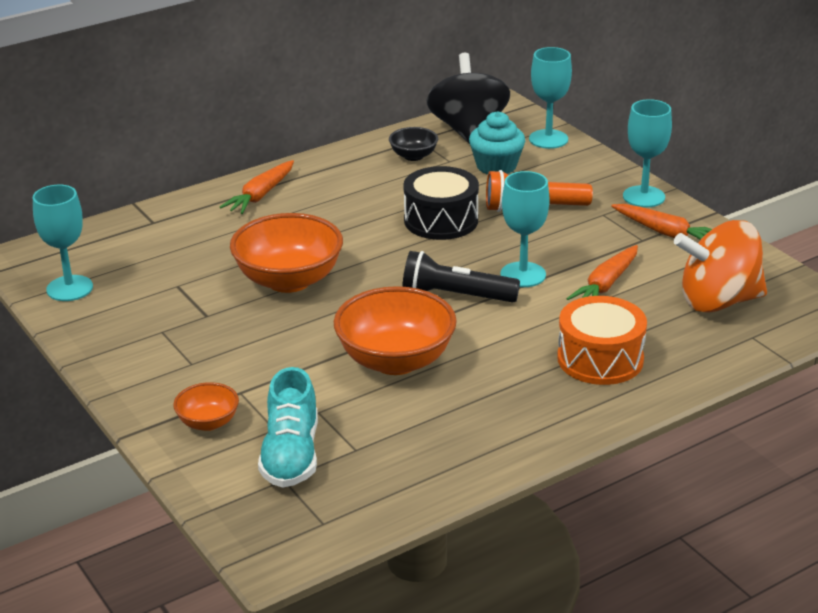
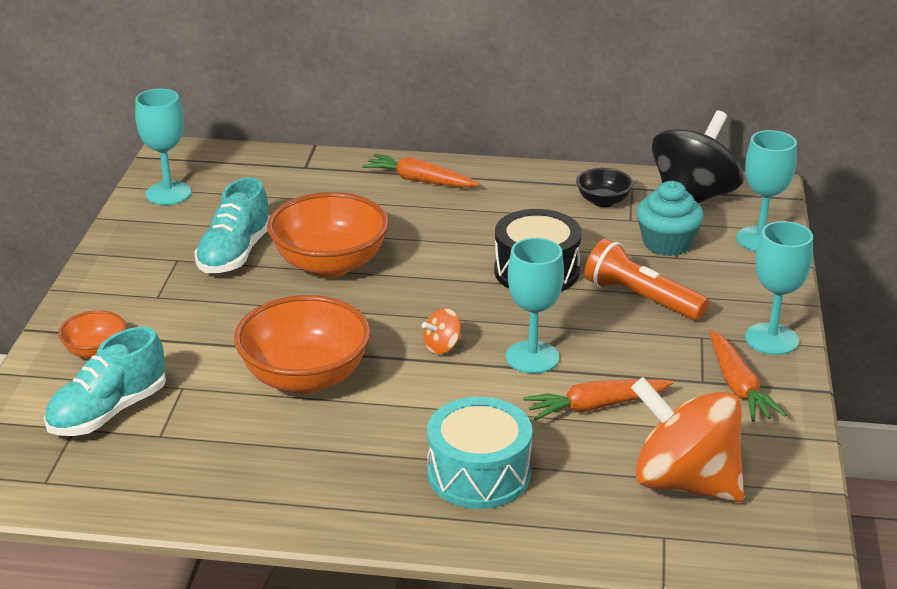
camera: 40 degrees right, 0 degrees up
(202, 306) = (234, 254): none -> turquoise shoe
(260, 195) = (419, 180): orange carrot -> orange carrot turned 45 degrees clockwise
(455, 296) = (442, 346): black flashlight -> orange spinning top
(600, 359) = (478, 474): orange drum -> turquoise drum

